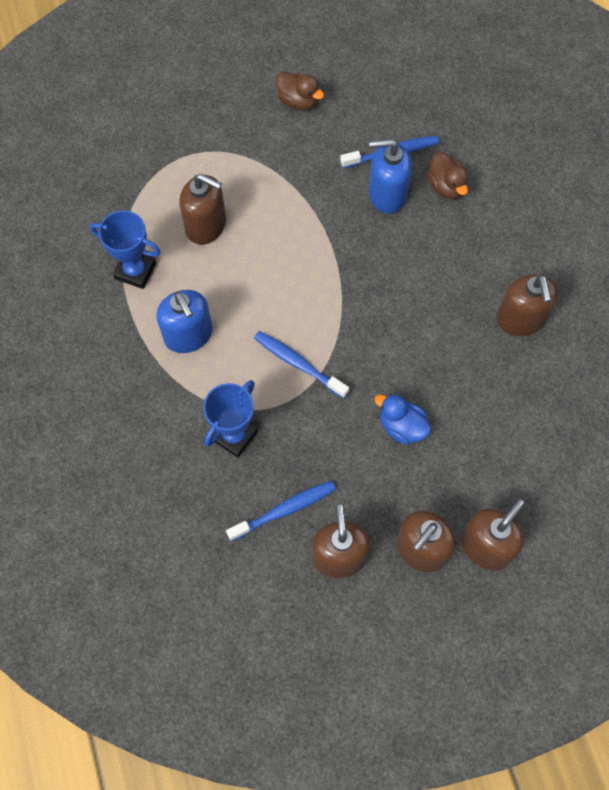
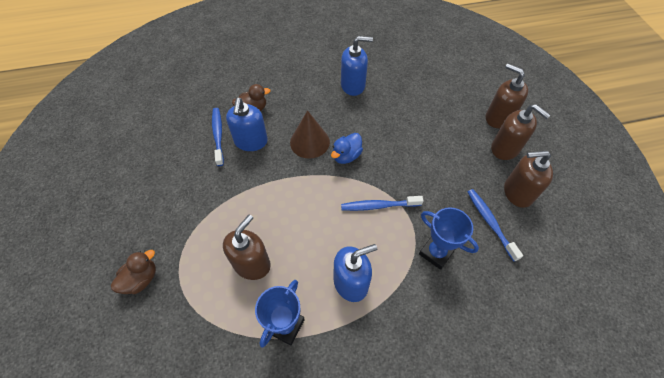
camera: 85 degrees left, 10 degrees down
(298, 101) = (153, 189): brown duck -> brown duck (141, 279)
(298, 363) = (378, 206): blue toothbrush -> blue toothbrush turned 45 degrees clockwise
(396, 268) = (309, 142): none -> brown cone
(401, 426) = (425, 150): blue duck -> blue duck (346, 156)
(520, 319) = (353, 85): brown soap dispenser -> blue soap dispenser

